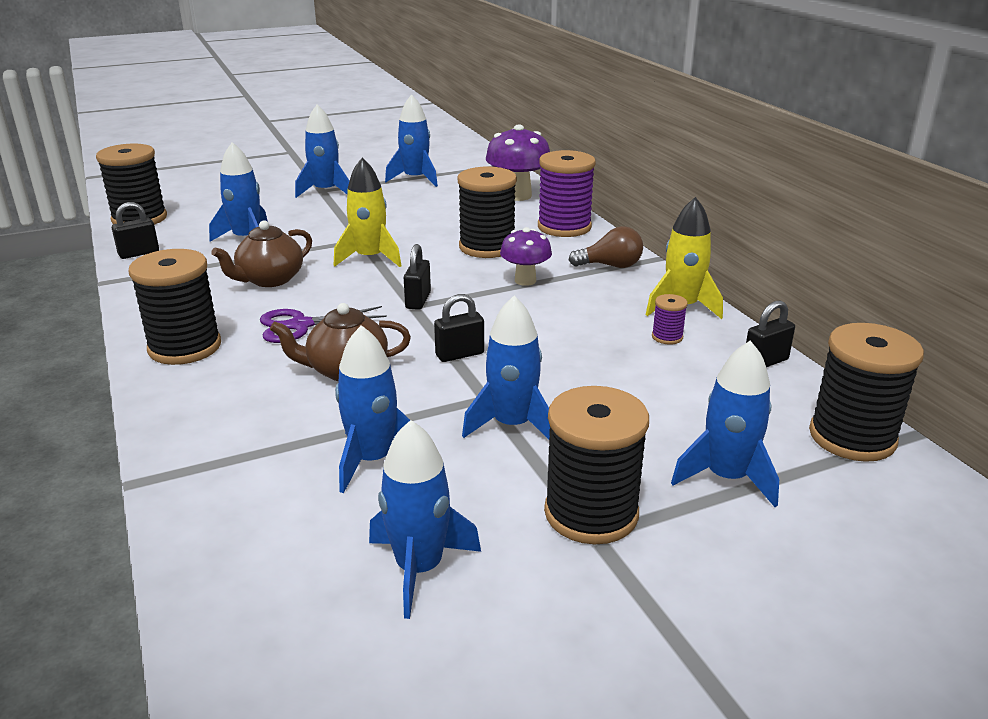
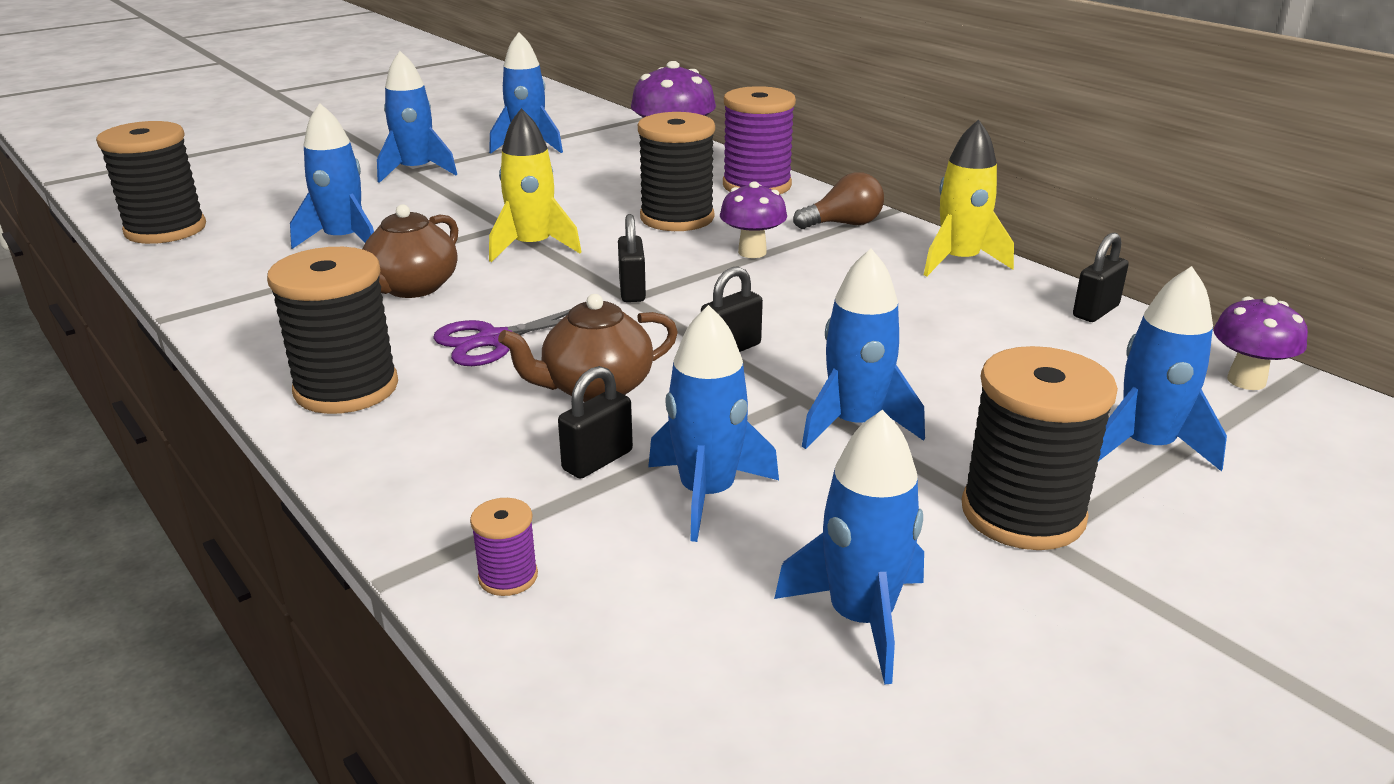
camera: 15 degrees left, 0 degrees up
(139, 253) = (194, 274): black padlock -> black padlock (597, 460)
(667, 337) = (966, 297): purple spool -> purple spool (508, 577)
(852, 437) = (1246, 381): black spool -> purple mushroom

